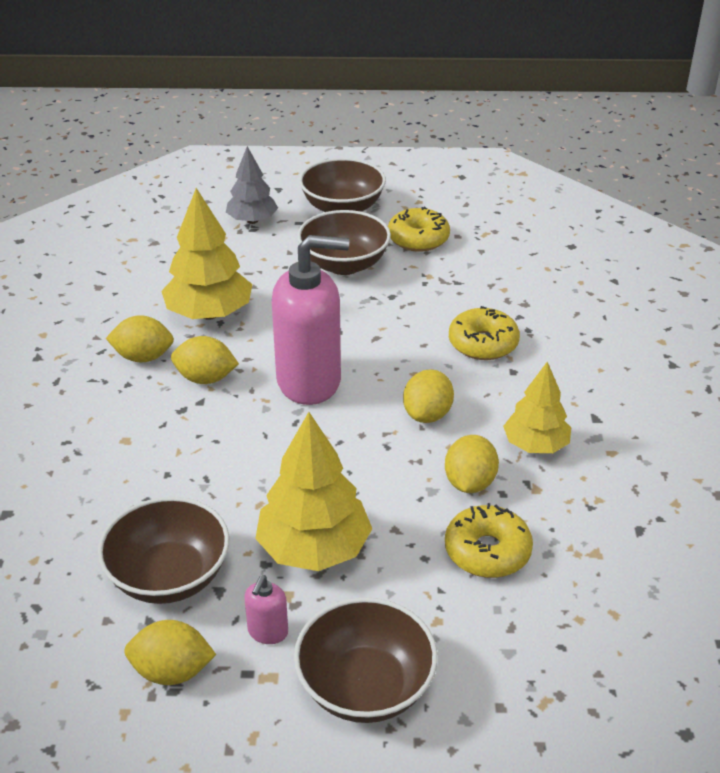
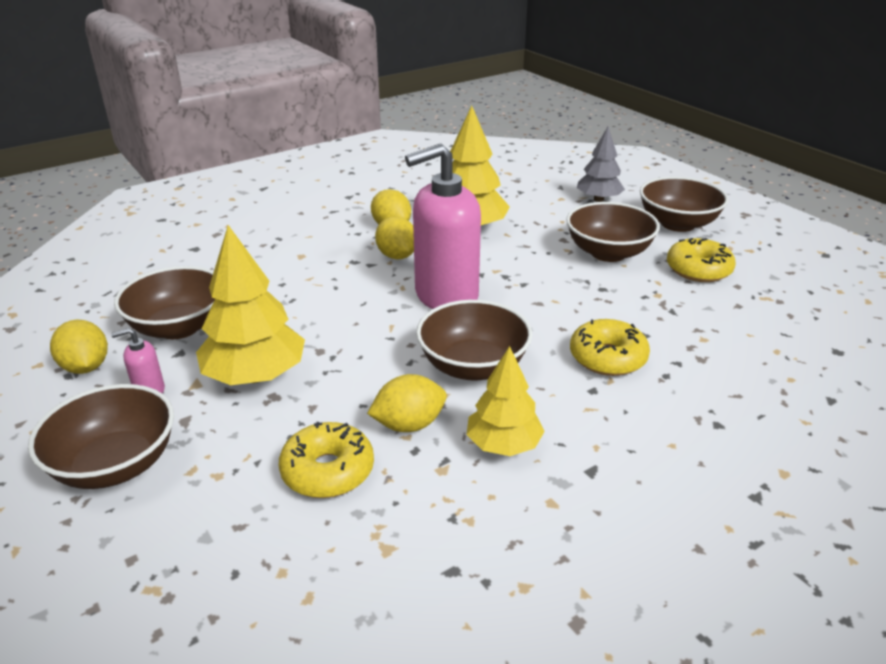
camera: 55 degrees right, 5 degrees down
(309, 381) = (445, 296): pink soap dispenser -> pink soap dispenser turned 105 degrees clockwise
(427, 414) = (473, 366): yellow lemon -> brown bowl

